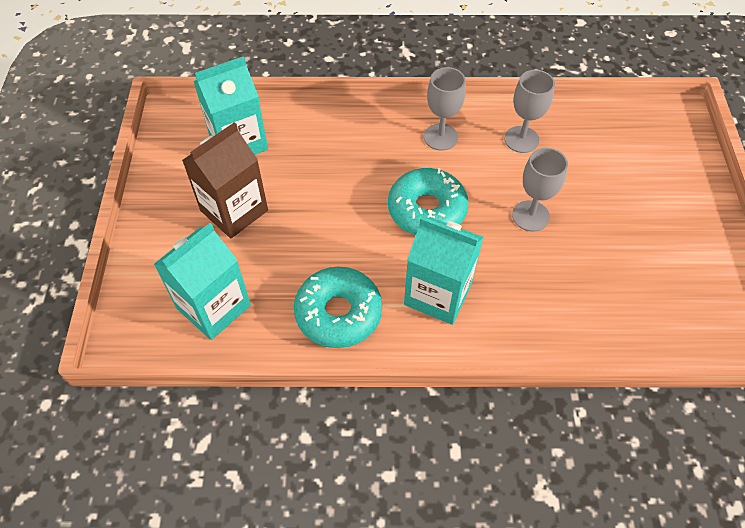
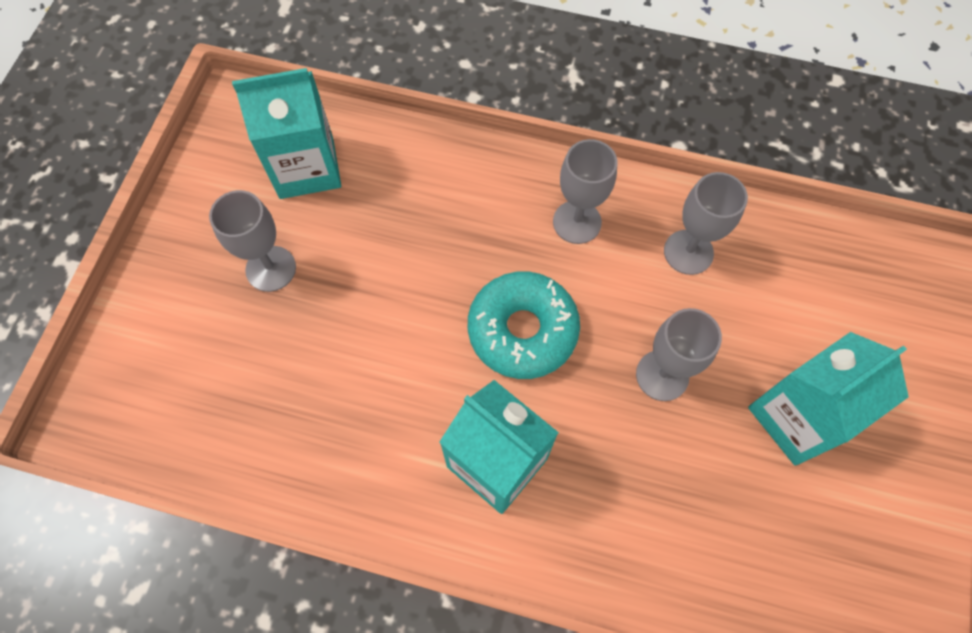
camera: 15 degrees right, 10 degrees up
(213, 307) = (203, 404): turquoise carton -> turquoise carton (797, 417)
(234, 210) = (271, 268): brown carton -> grey goblet
(338, 313) = (358, 456): turquoise donut -> none

